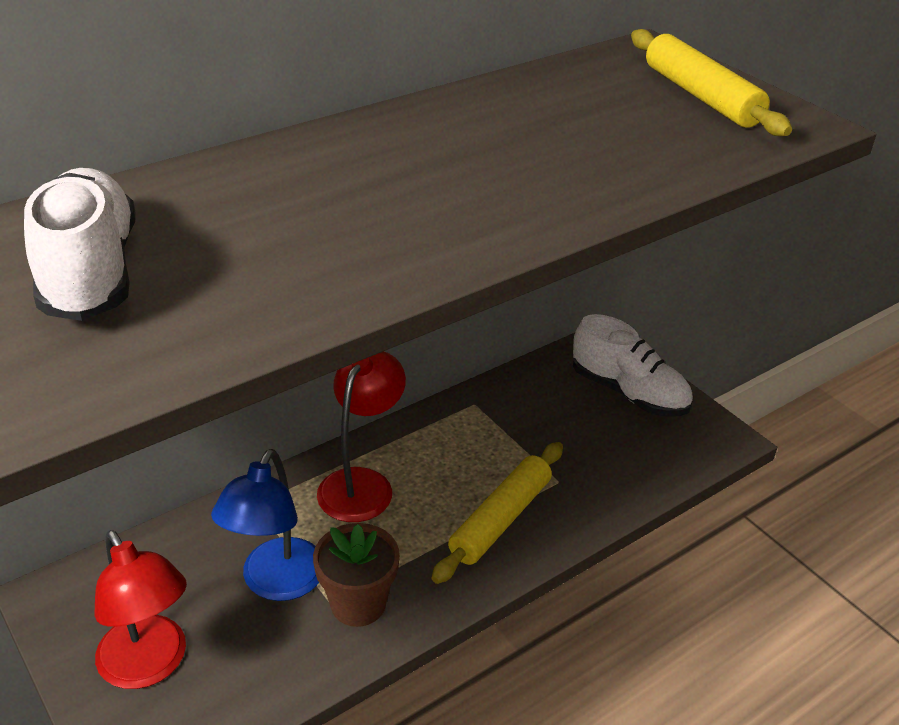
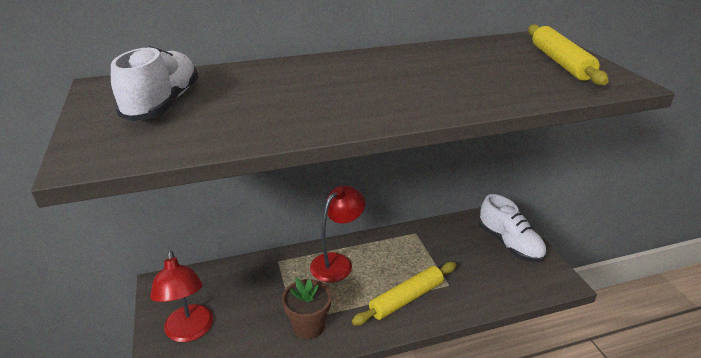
camera: 20 degrees right, 5 degrees down
(276, 583) = (271, 304): blue lamp -> none

